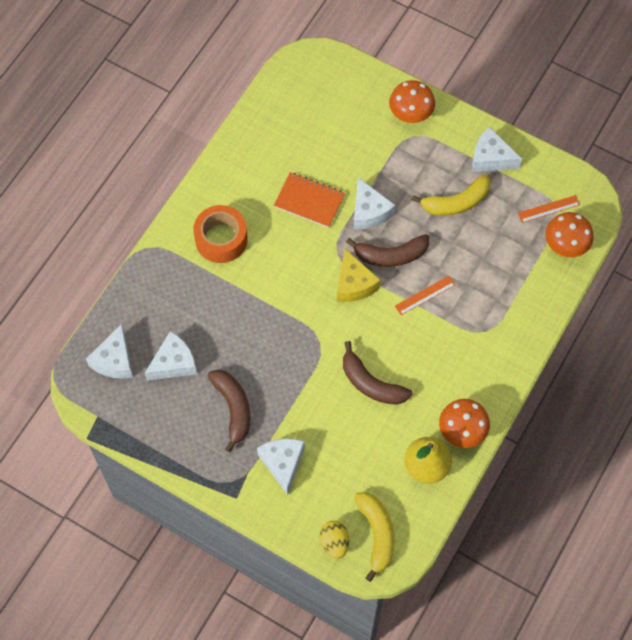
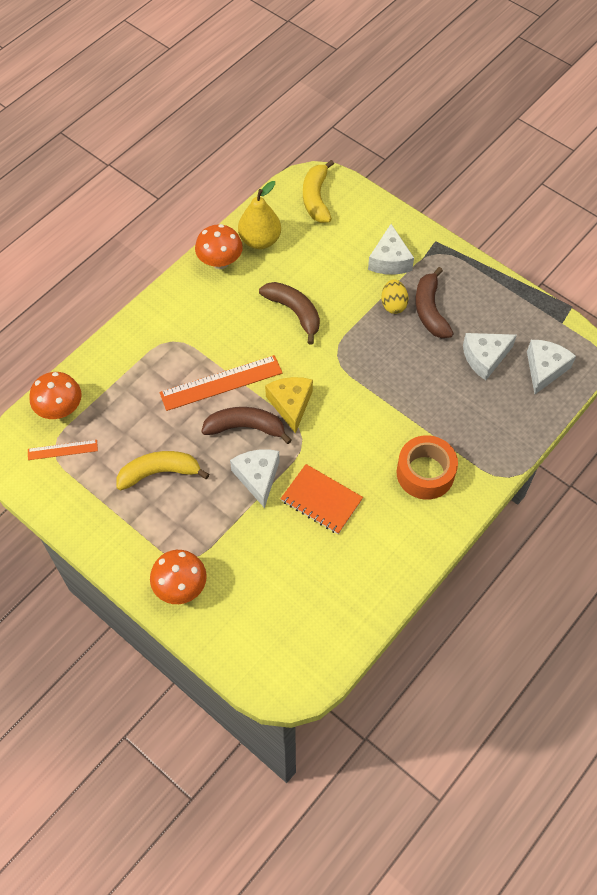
camera: 170 degrees left, 5 degrees down
(334, 542) = (354, 197): yellow egg -> yellow egg (393, 304)
(425, 295) = (221, 383): orange ruler -> orange ruler, size x1.83
(490, 158) = (105, 517): white cheese -> none

